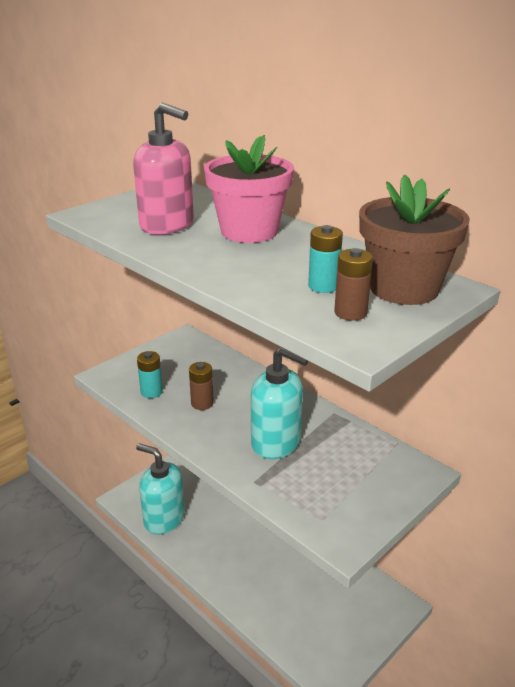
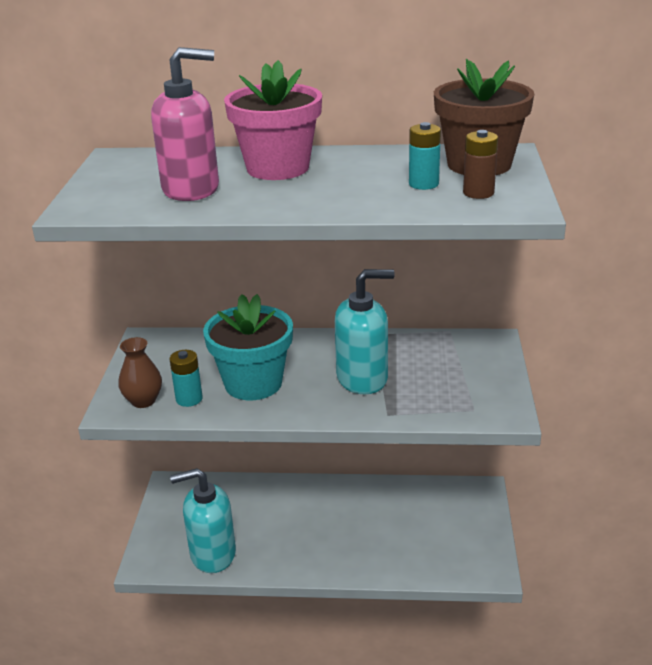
camera: 40 degrees left, 0 degrees up
(127, 378) = (143, 401): none -> brown vase
(202, 403) = (253, 383): brown battery -> turquoise flower pot

